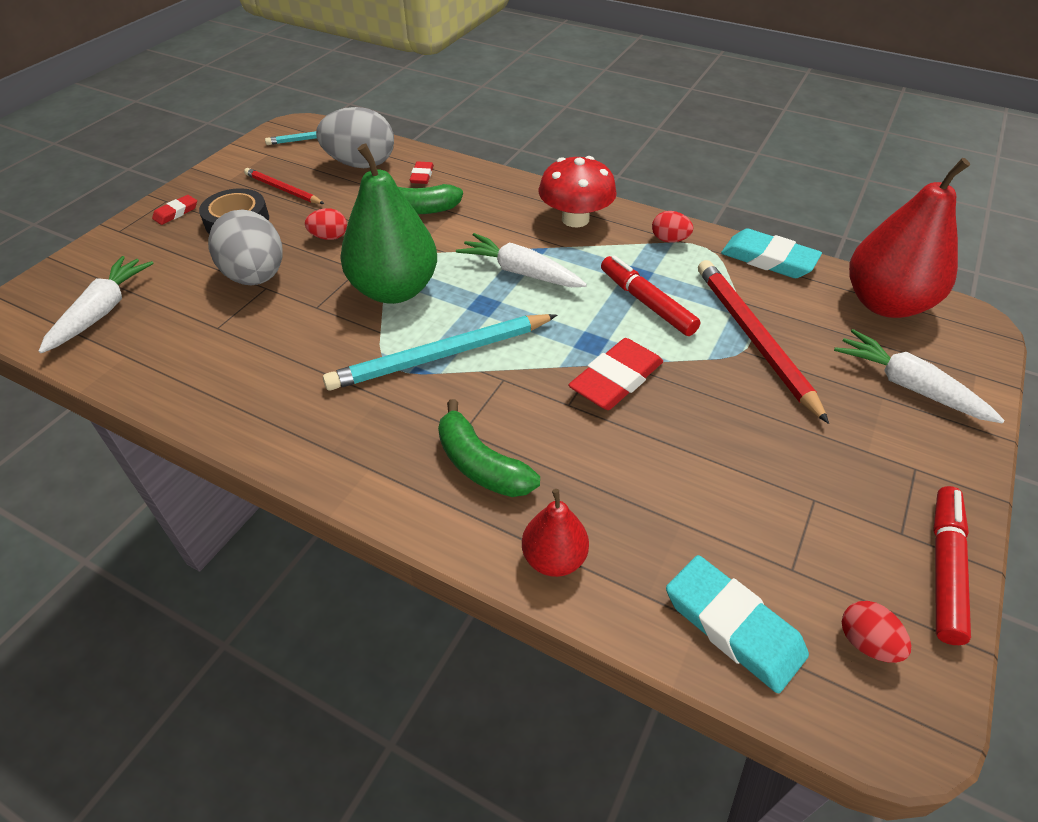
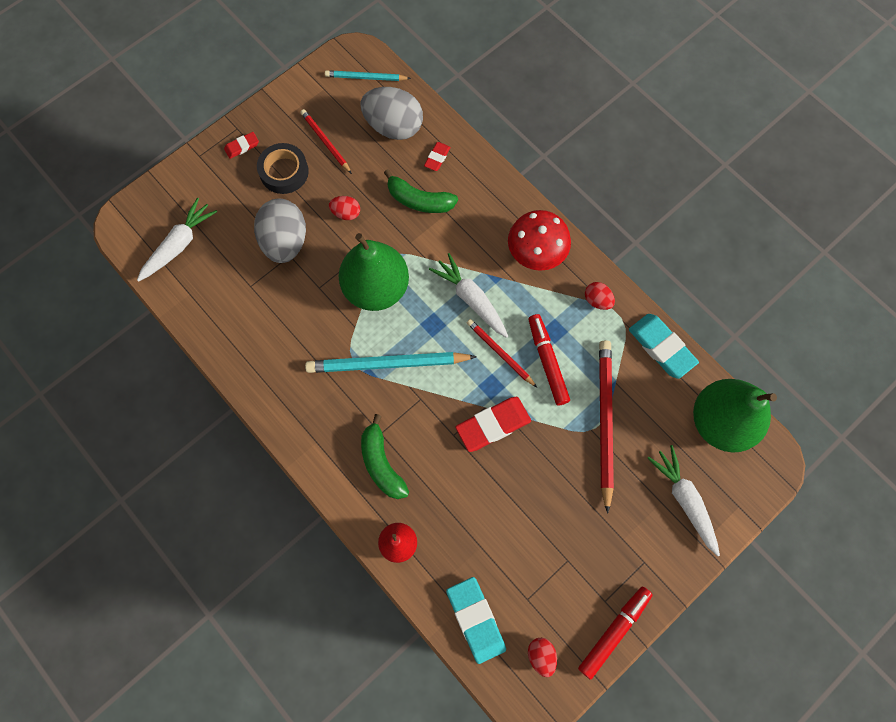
camera: 20 degrees right, 25 degrees up
(584, 309) = (500, 353): none -> red pencil
(885, 303) = (720, 422): red pear -> green pear

